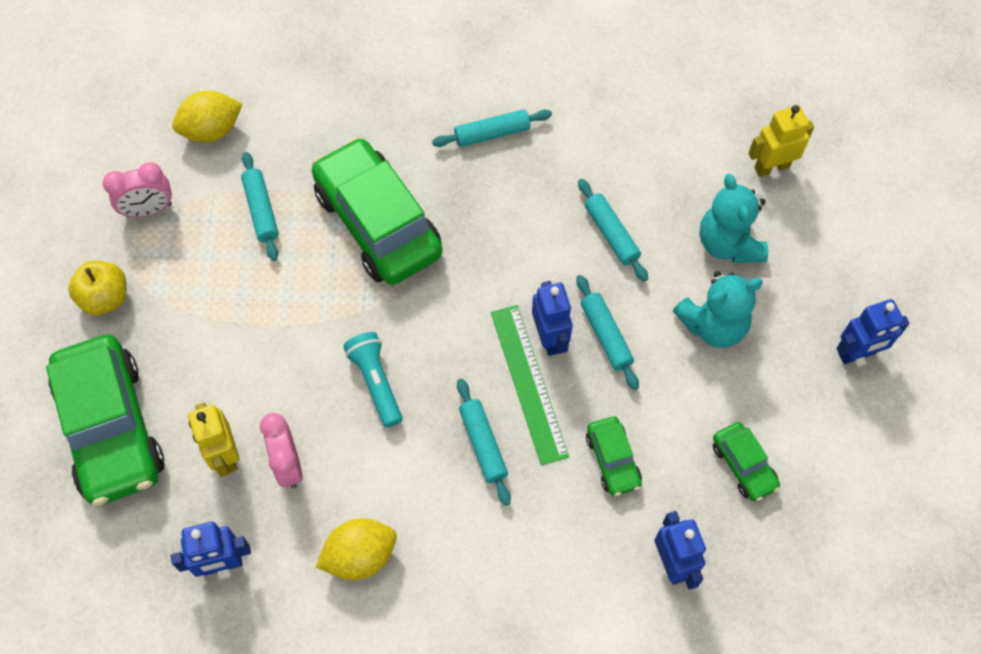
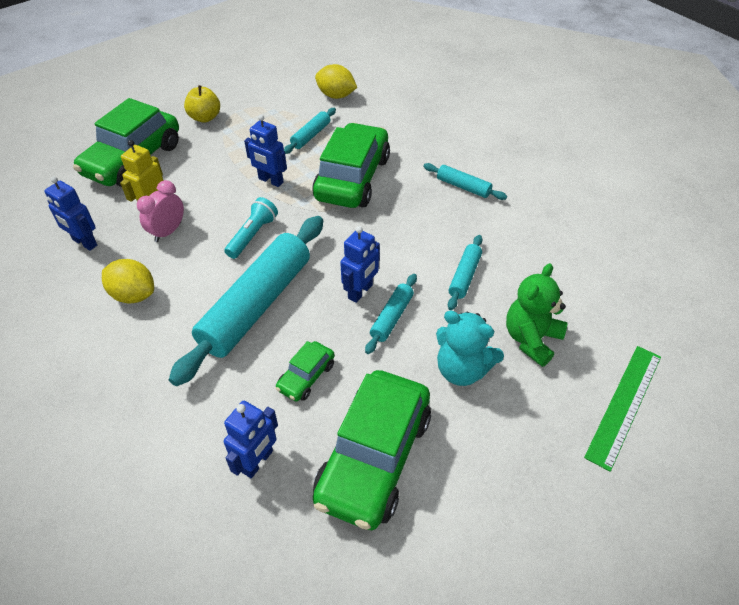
camera: 50 degrees right, 15 degrees down
(148, 210) = (268, 103): pink clock -> none
(483, 444) = (257, 305): turquoise rolling pin -> turquoise rolling pin, size x2.21
(528, 383) = (319, 300): green ruler -> green ruler (624, 405)
(728, 243) = (531, 339): turquoise teddy bear -> green teddy bear
(743, 465) = (374, 457): green car -> green car, size x2.17
(771, 167) = (616, 326): yellow robot -> none
(857, 354) = (539, 475): blue robot -> blue robot (270, 181)

